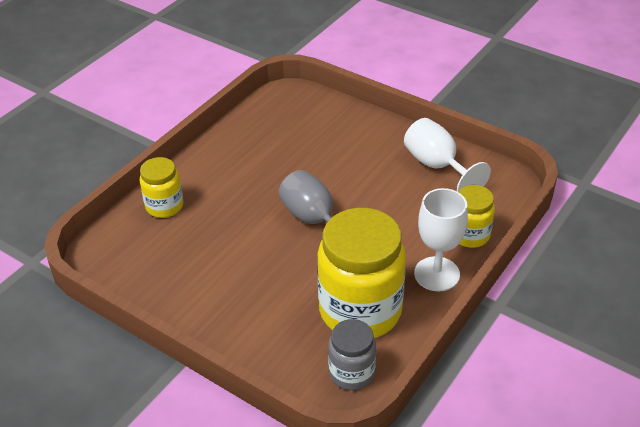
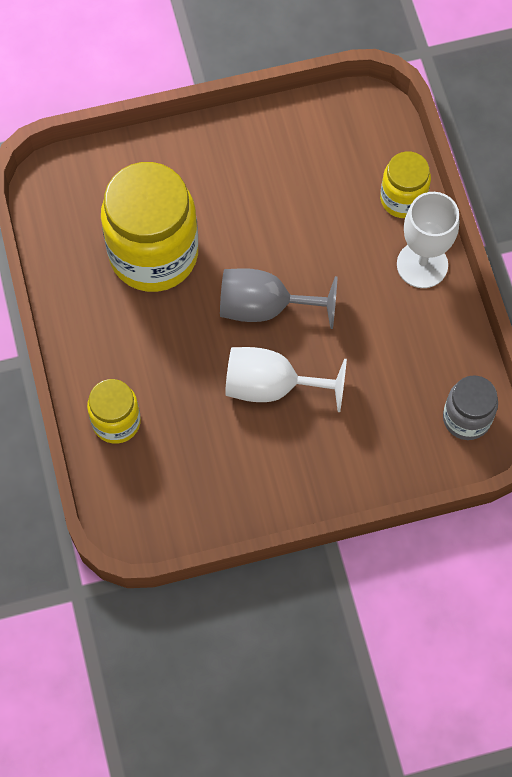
camera: 50 degrees left, 25 degrees up
(360, 311) = (407, 358): yellow jar -> yellow jar (153, 254)
(437, 166) = (293, 146): white goblet -> white goblet (272, 386)

